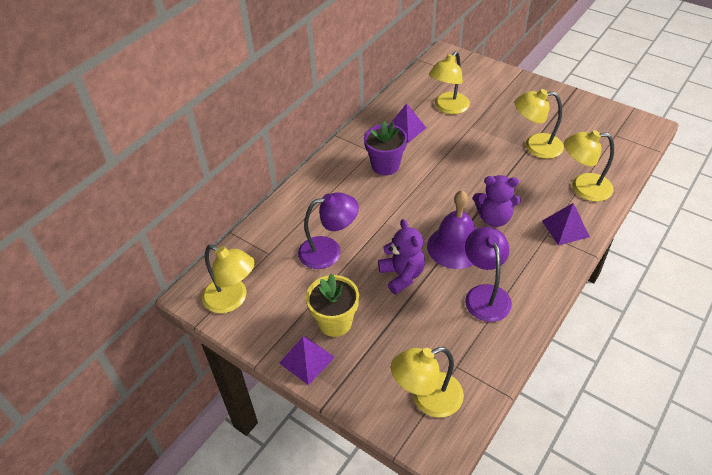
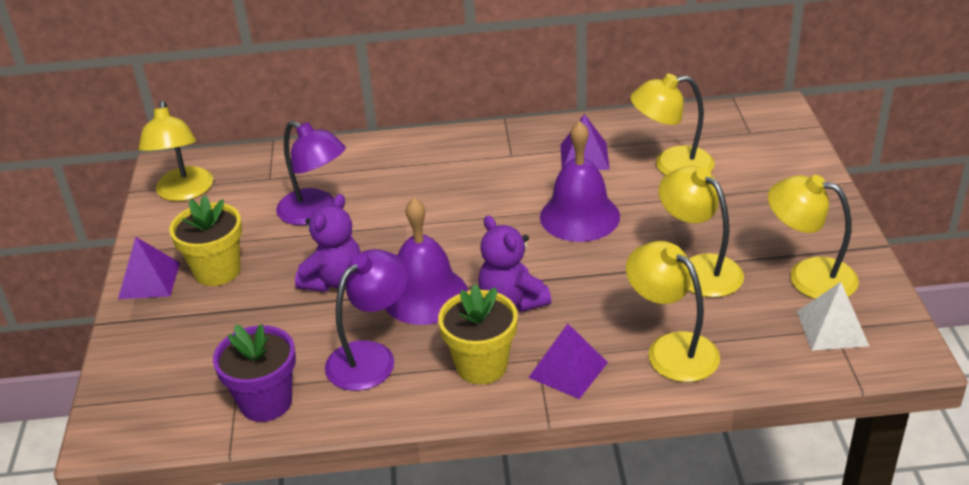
camera: 50 degrees right, 10 degrees down
(385, 165) = (499, 177): purple flower pot -> purple flower pot (266, 402)
(427, 399) = (170, 390): yellow lamp -> yellow lamp (808, 276)
(452, 158) = (579, 216): none -> purple bell
(533, 256) = (481, 365): none -> yellow flower pot
(615, 135) = (832, 328): none -> white pyramid

